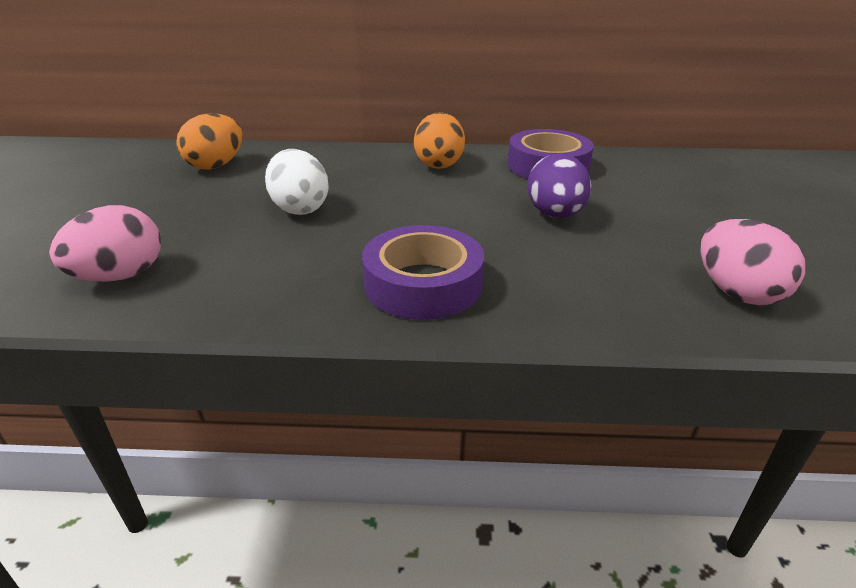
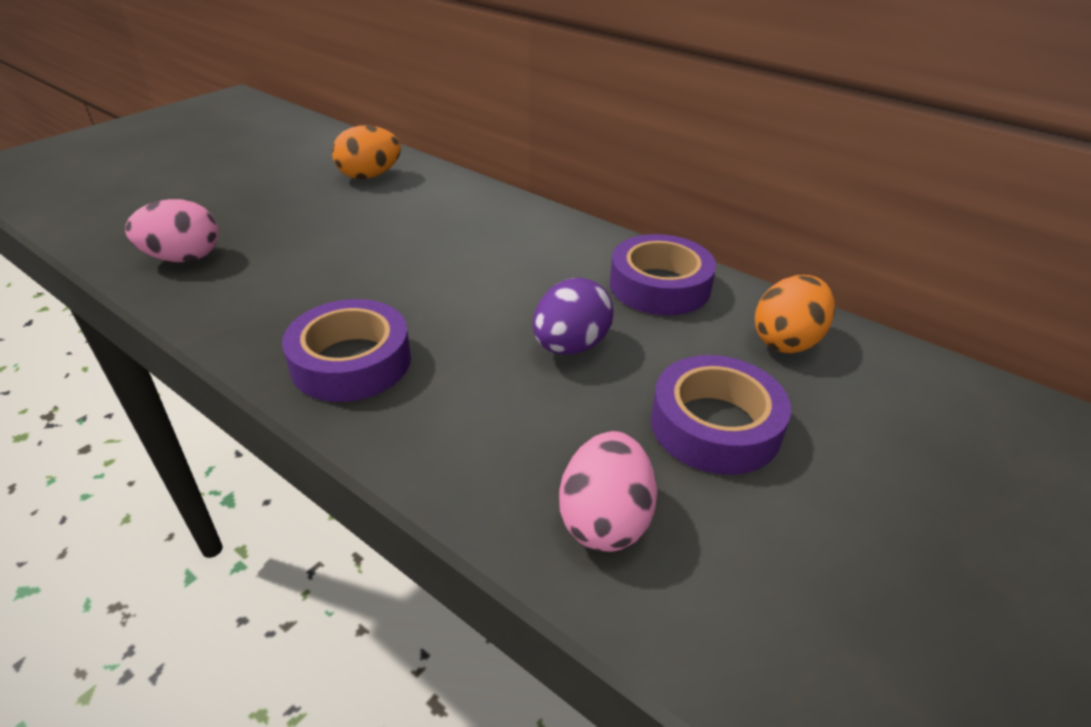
camera: 35 degrees right, 5 degrees up
(300, 208) = (369, 245): white egg -> none
(439, 164) = (551, 242): orange egg -> orange egg (786, 341)
(700, 221) = (715, 425): none -> purple tape

